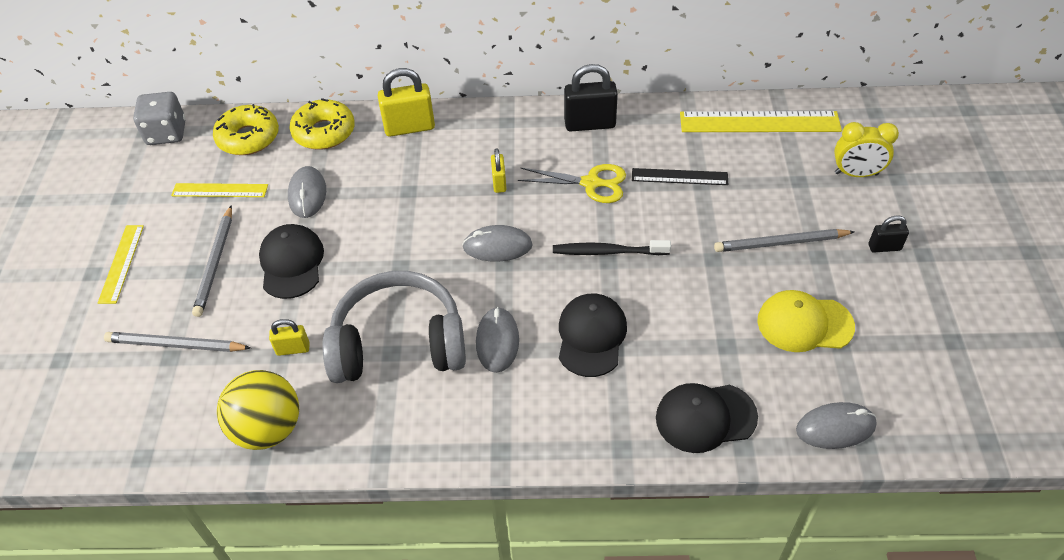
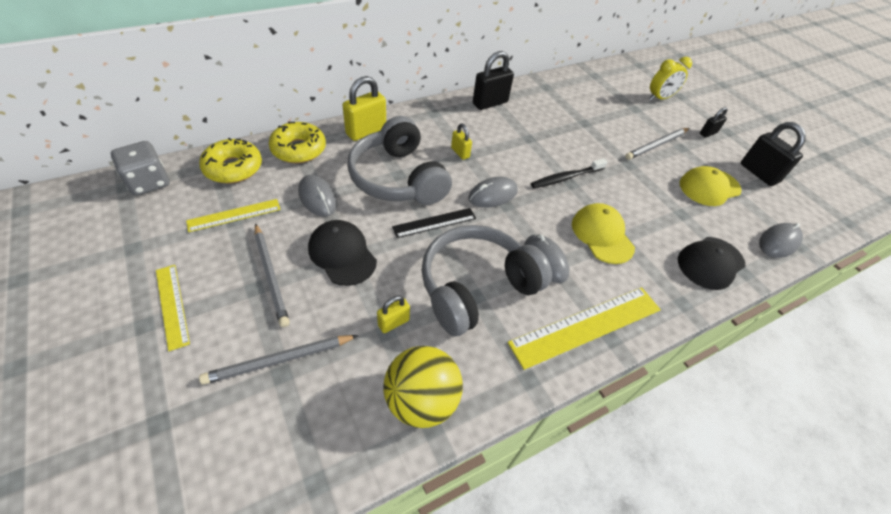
camera: 35 degrees left, 0 degrees up
(405, 195) = (398, 178): none -> grey headphones
(591, 183) = (520, 138): yellow scissors -> none
(591, 336) = (602, 235): black cap -> yellow cap
(679, 176) = (569, 121): black ruler -> black ruler (434, 222)
(759, 122) = (587, 82): yellow ruler -> yellow ruler (586, 326)
(908, 328) = (758, 173): none -> black padlock

